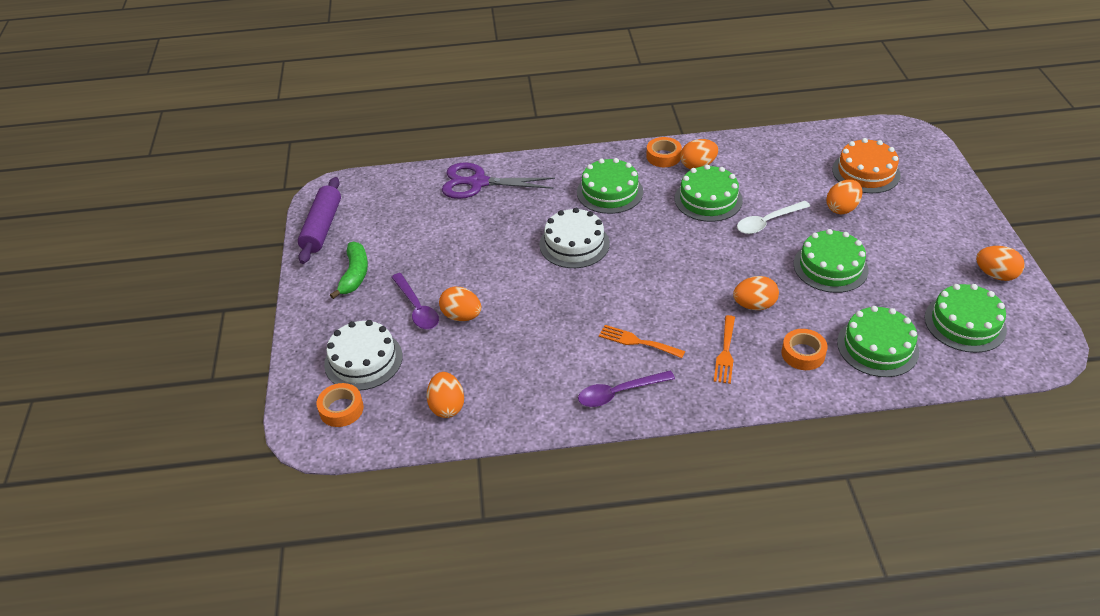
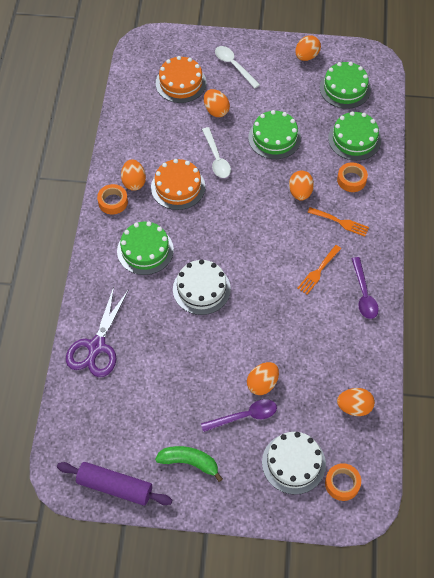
camera: 80 degrees left, 15 degrees up
(708, 199) = (178, 187): green cake -> orange cake
(926, 210) = (234, 66): none -> white spoon

